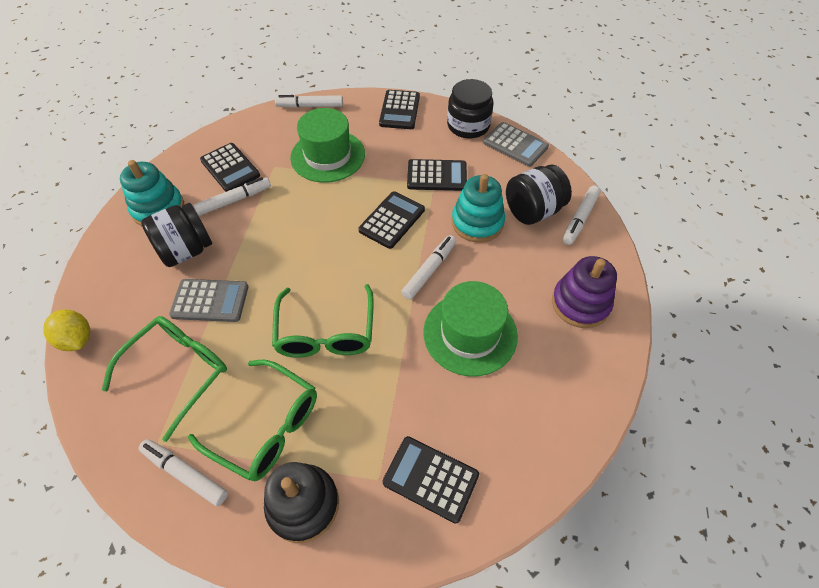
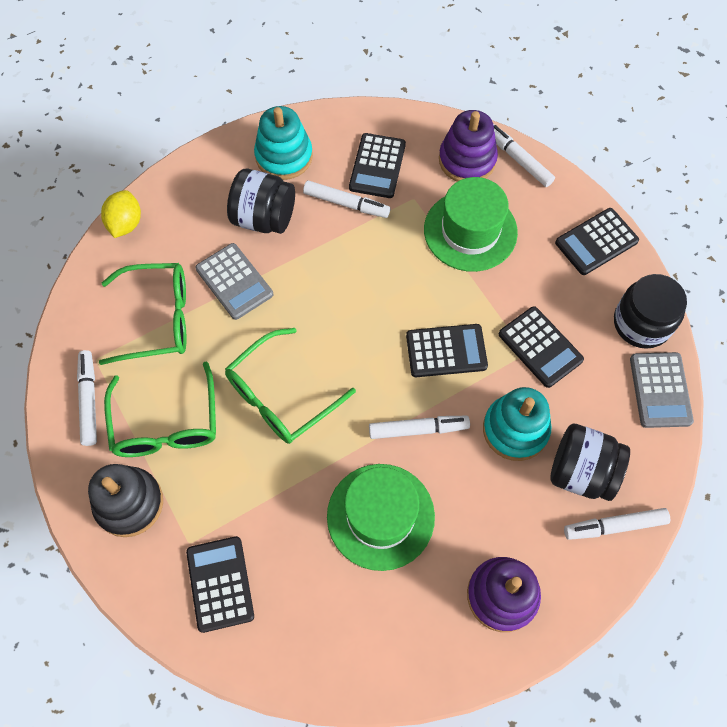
camera: 50 degrees right, 10 degrees up
(281, 126) = (467, 160): none -> purple stacking toy

